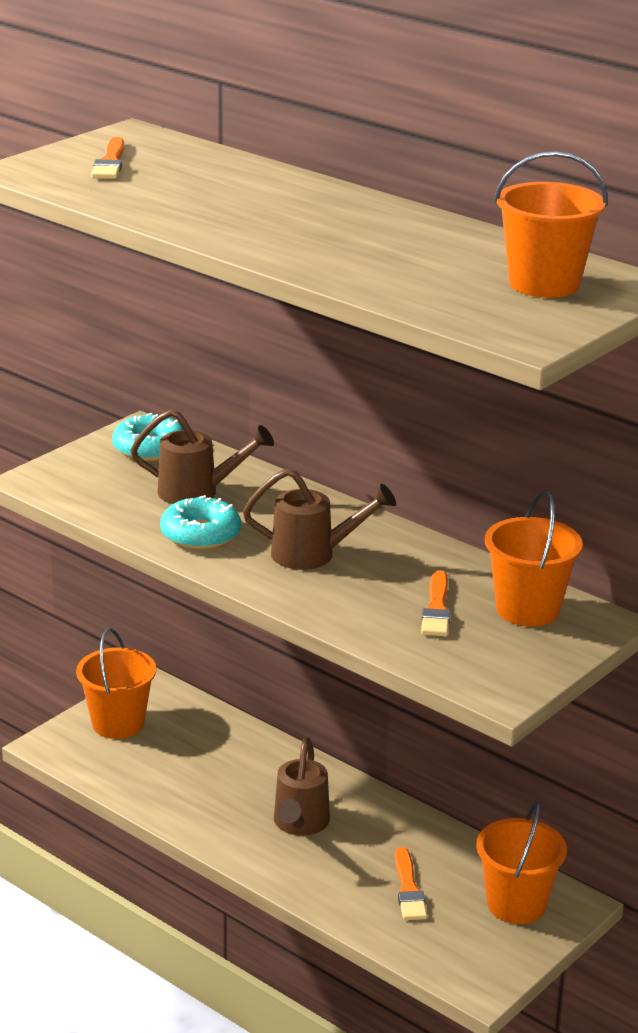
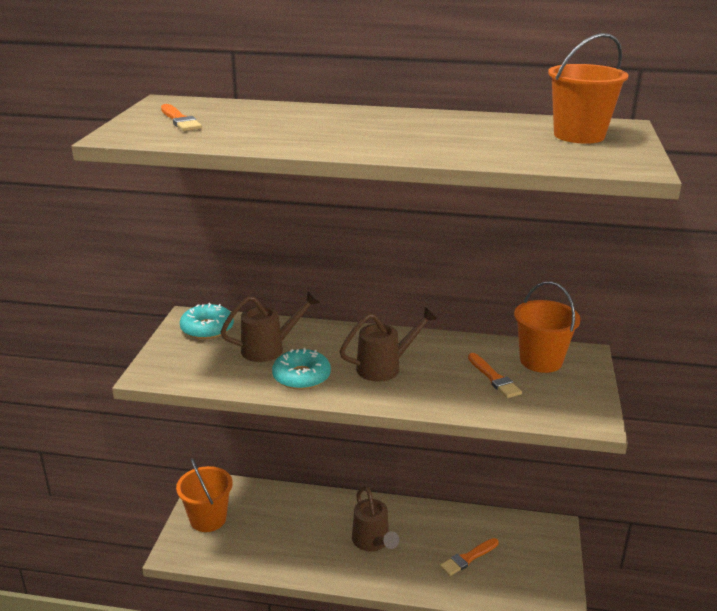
camera: 30 degrees left, 0 degrees up
(408, 889) = (468, 558): orange brush -> orange brush turned 90 degrees clockwise
(516, 904) = (530, 541): orange bucket -> none

